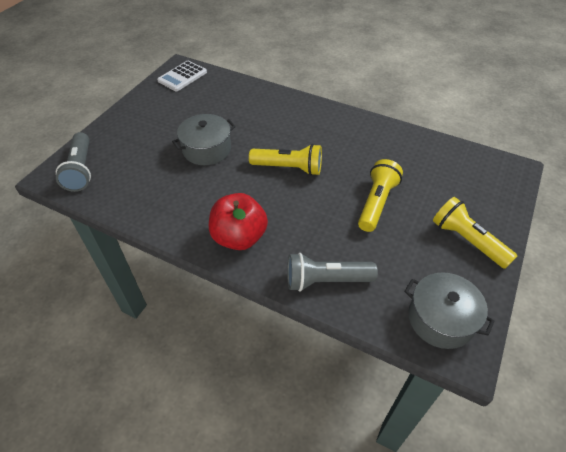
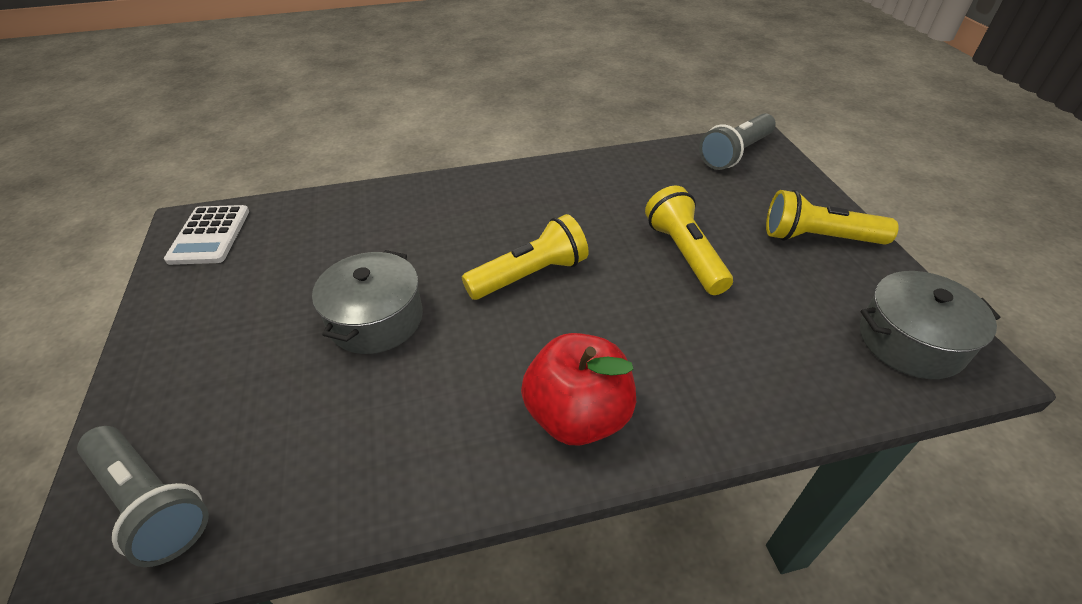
camera: 40 degrees left, 5 degrees down
(326, 280) = (753, 390): grey flashlight -> grey flashlight (735, 153)

